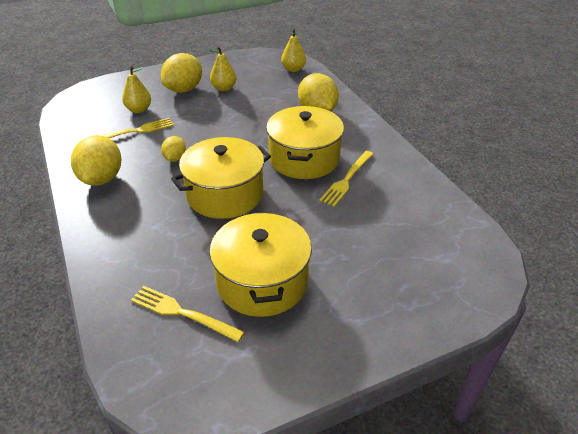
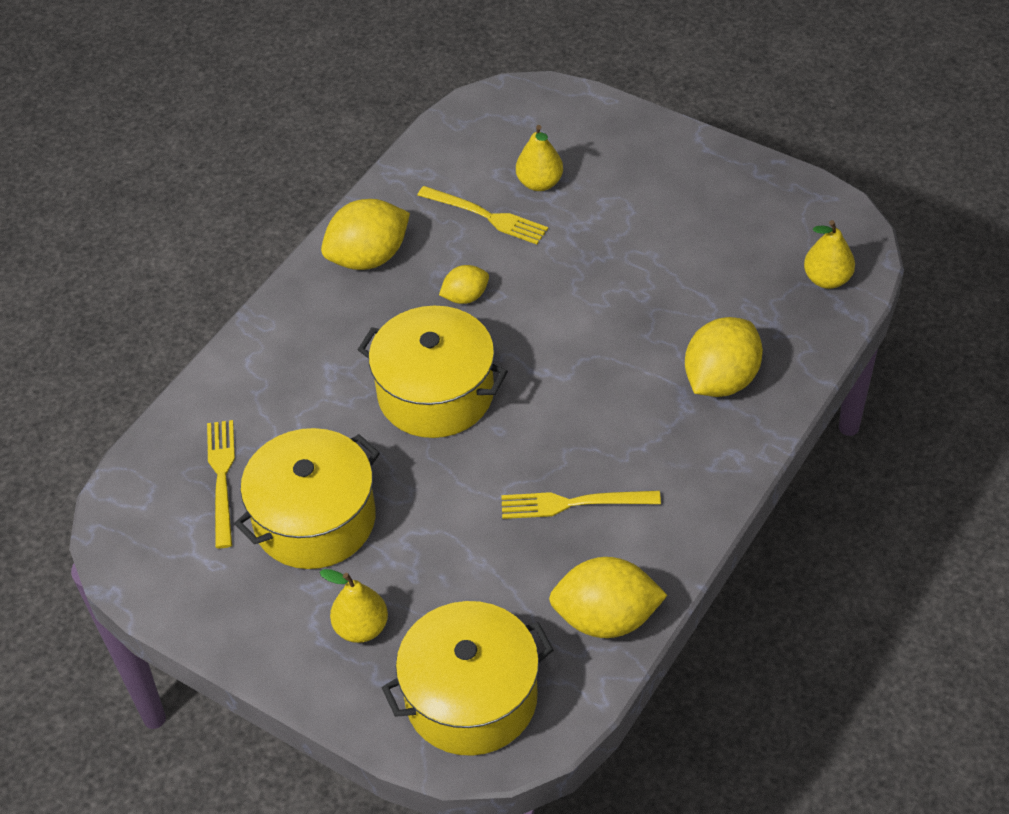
camera: 60 degrees right, 10 degrees up
(184, 89) = (636, 192): yellow lemon -> yellow lemon (606, 618)
(224, 88) = (683, 233): yellow pear -> yellow pear (361, 628)
(304, 158) = (582, 431): yellow pot -> yellow pot (471, 698)

